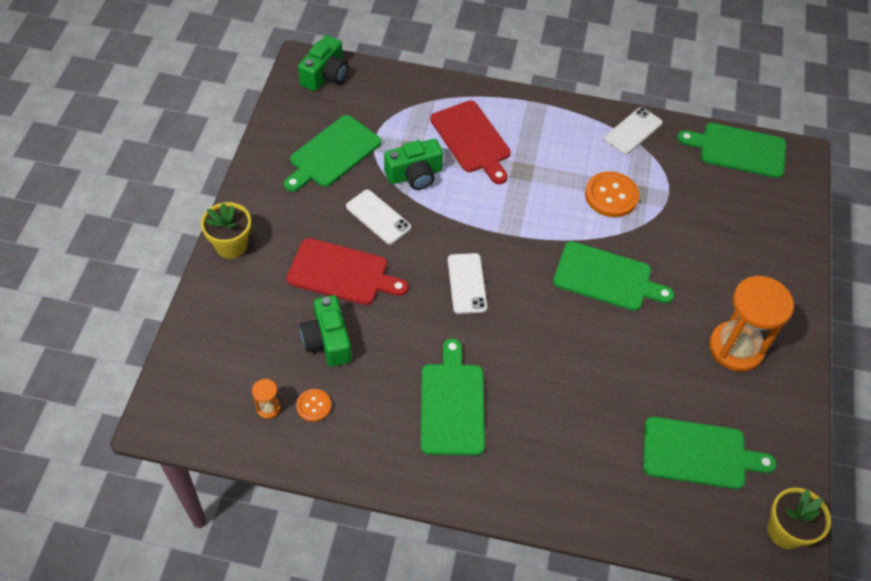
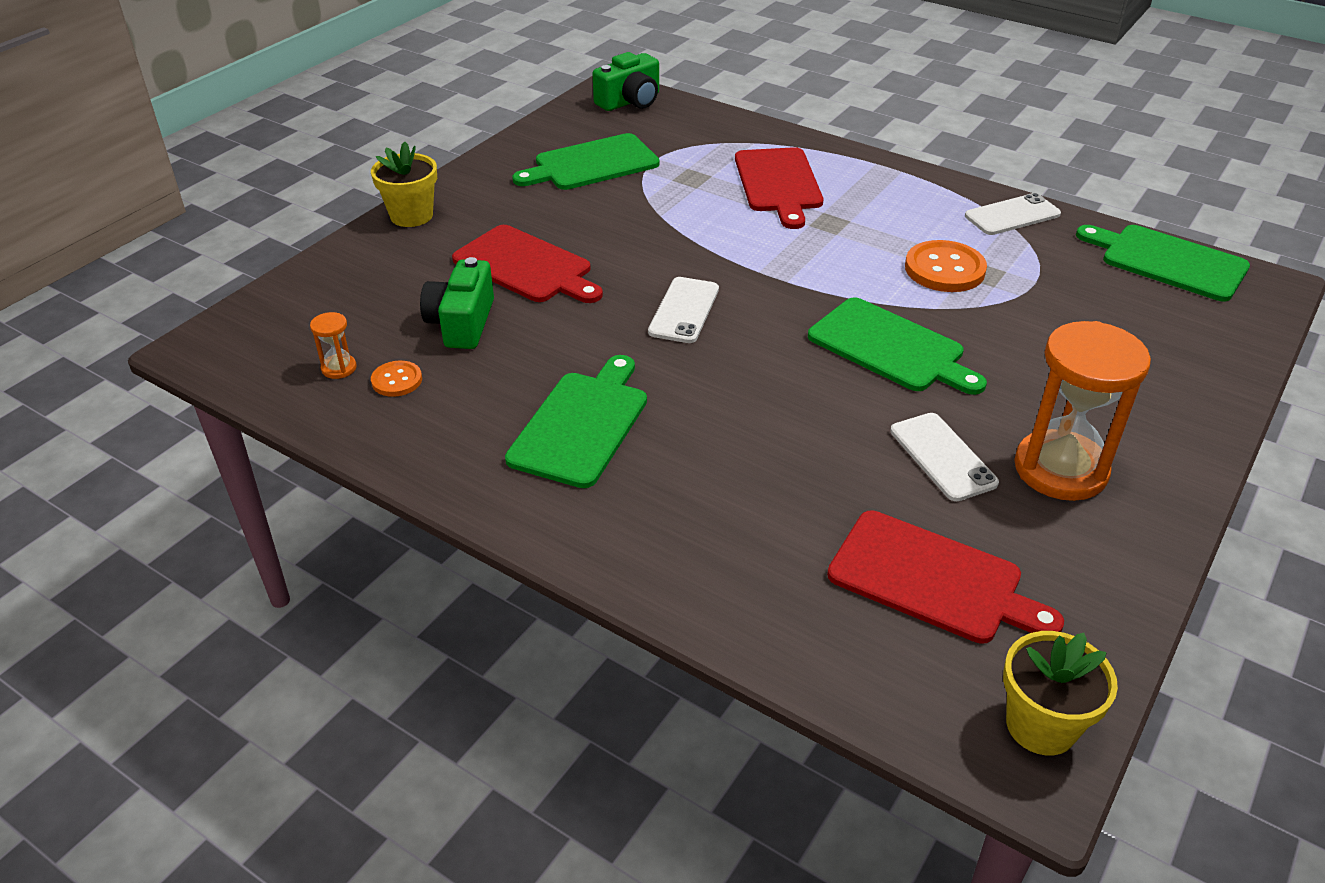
camera: 25 degrees right, 15 degrees down
(378, 217) = (609, 227): white phone -> white phone (942, 457)
(414, 175) = (682, 200): green camera -> none
(699, 454) = (932, 579): green cutting board -> red cutting board

